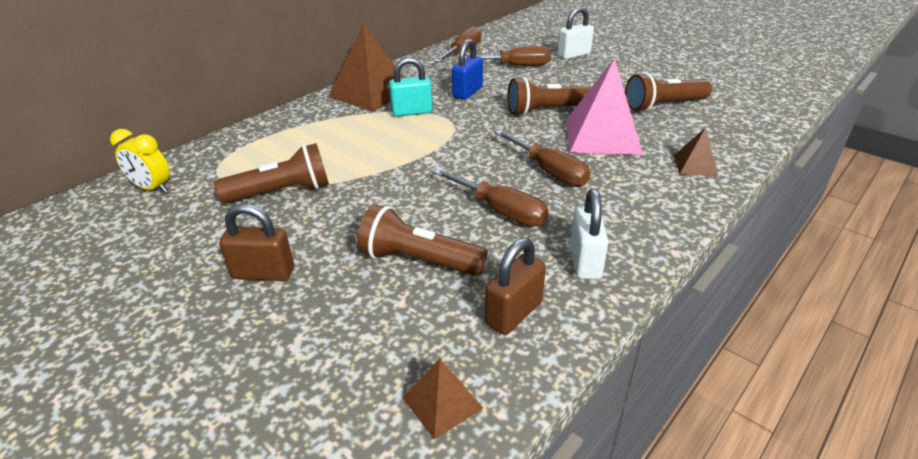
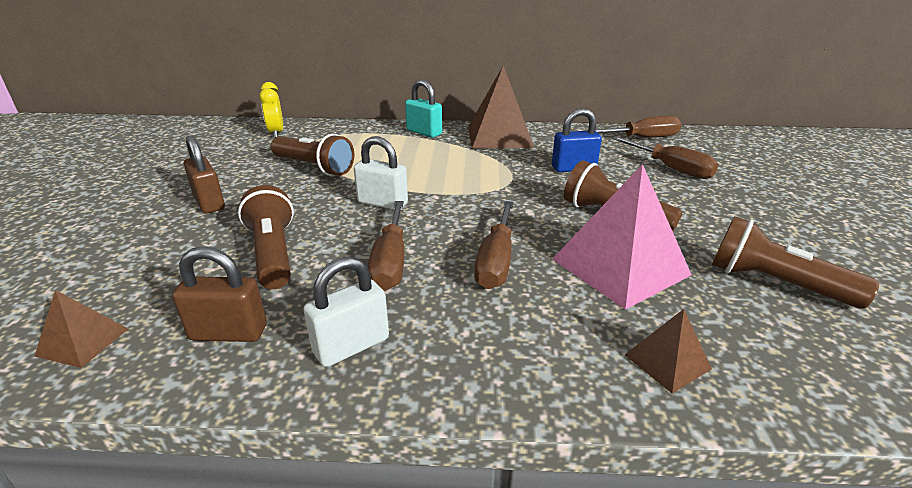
camera: 50 degrees right, 5 degrees down
(412, 112) = (497, 161): turquoise padlock -> turquoise padlock (424, 132)
(574, 55) = (765, 185): white padlock -> white padlock (382, 203)

